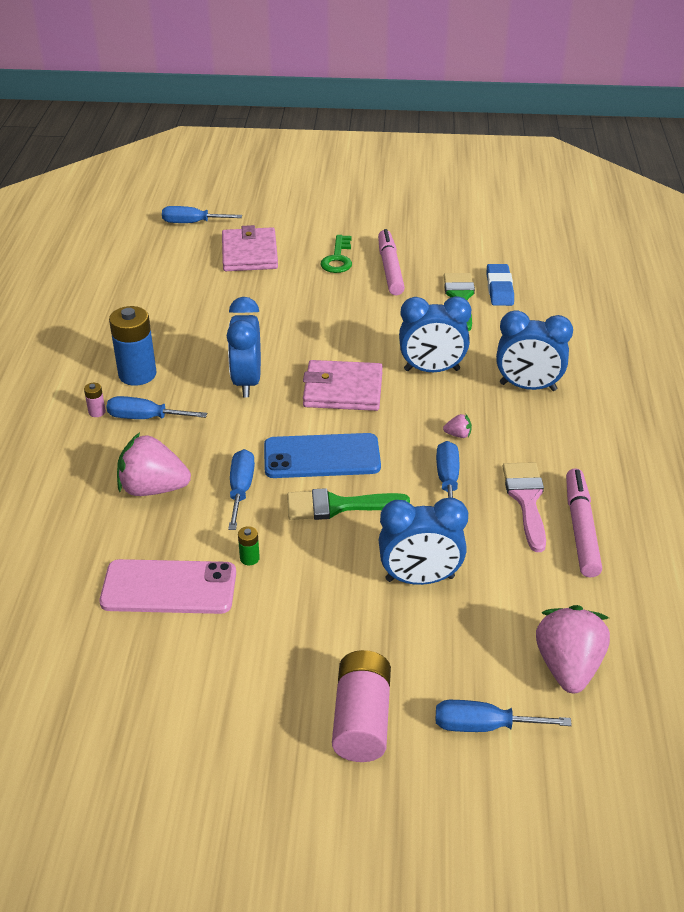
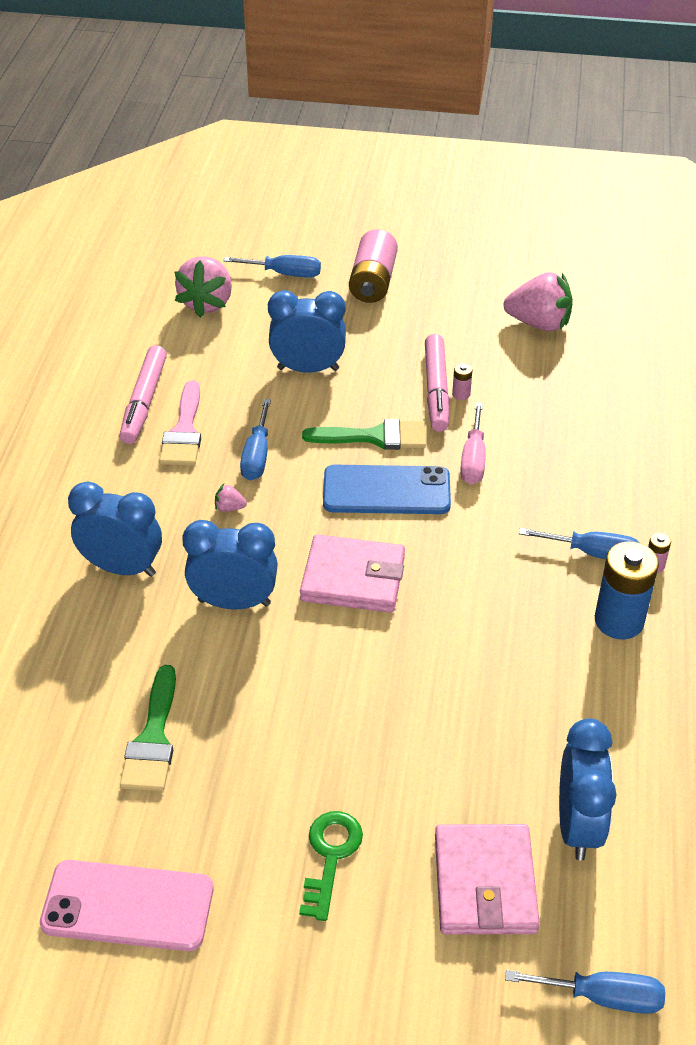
camera: 175 degrees left, 5 degrees up
(153, 488) = (565, 466): pink strawberry -> pink strawberry (539, 323)
(169, 587) = (531, 375): pink phone -> pink phone (128, 906)
(241, 489) = (473, 459): blue screwdriver -> pink screwdriver
(247, 382) = (474, 599): blue clock -> blue clock (578, 825)
(249, 558) = (461, 394): green battery -> pink battery
(390, 269) = (246, 821): pink marker -> pink marker (436, 390)
(499, 289) = (85, 756): blue eraser -> none

